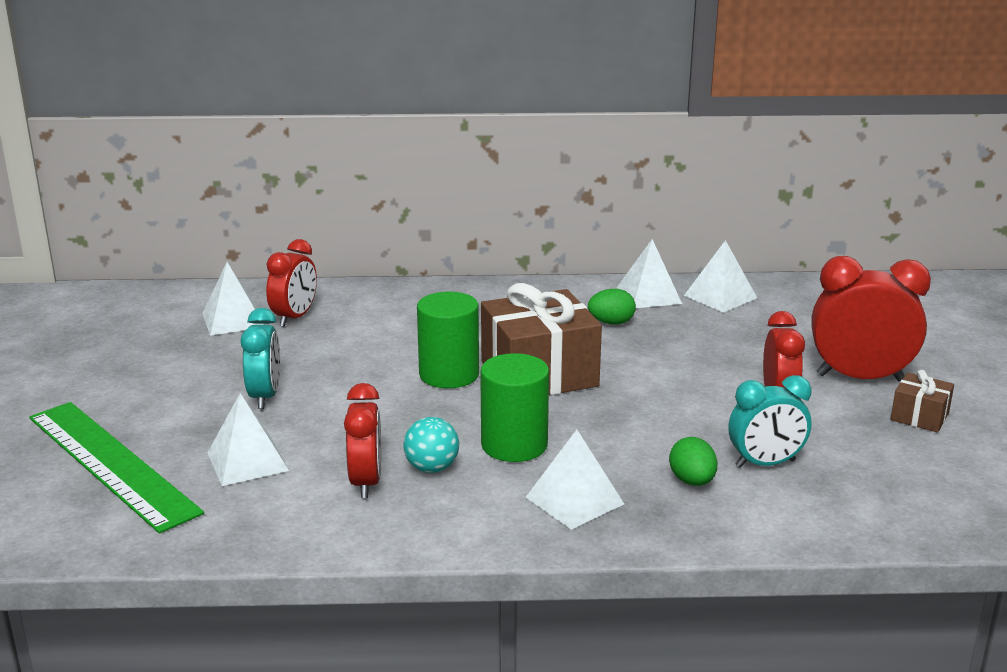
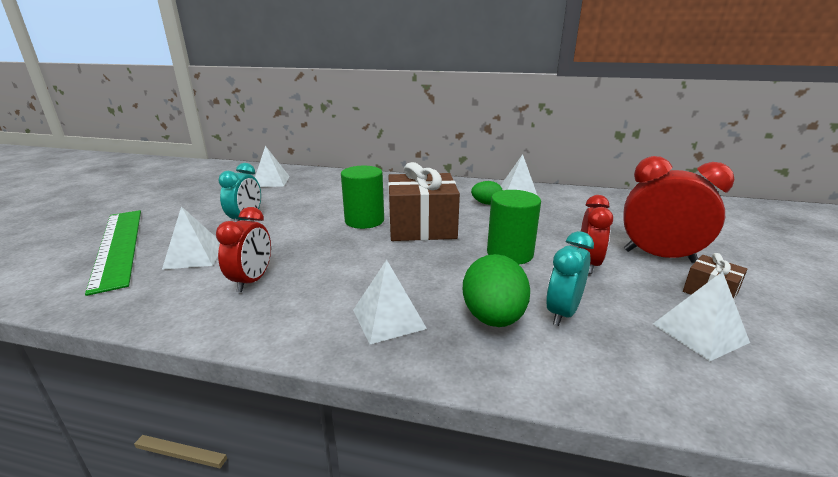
camera: 15 degrees right, 0 degrees up
(295, 317) = (304, 183): red clock -> none
(432, 468) = (304, 277): turquoise ball -> none
(514, 445) = (373, 269): green cylinder -> green cylinder (510, 254)
(692, 481) = (493, 318): green egg -> green egg, size x1.68
(720, 296) = (565, 196): white pyramid -> white pyramid (699, 333)
(765, 464) = (562, 312): turquoise clock -> turquoise clock turned 120 degrees clockwise

